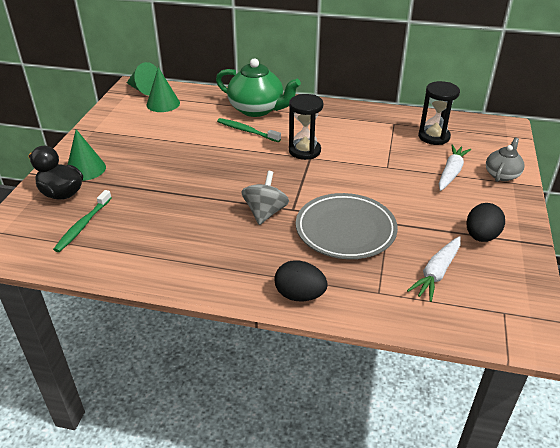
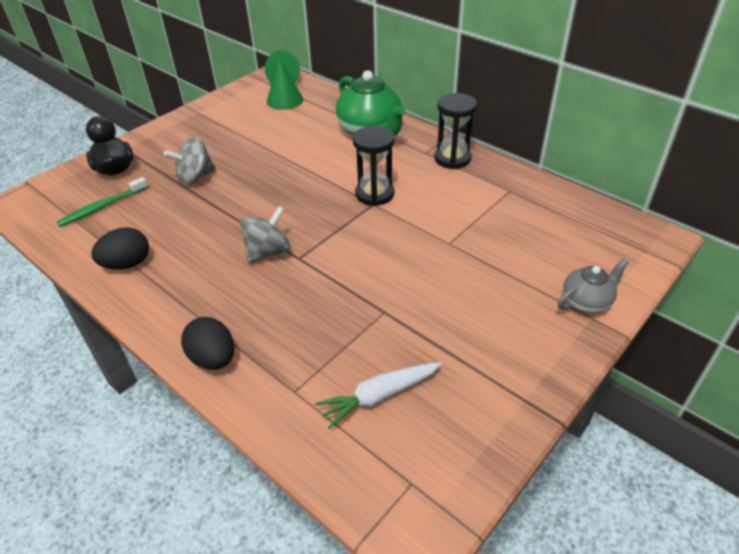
camera: 30 degrees right, 5 degrees up
(86, 169) = (156, 150): green cone -> none
(146, 179) = (195, 177): none -> grey spinning top
(247, 131) = (337, 153): green toothbrush -> none
(345, 230) = (329, 303): grey plate -> none
(434, 137) = (543, 222): black hourglass -> black hourglass (452, 158)
(451, 173) = (520, 276): white carrot -> none
(481, 236) = (478, 373): black egg -> black egg (127, 264)

